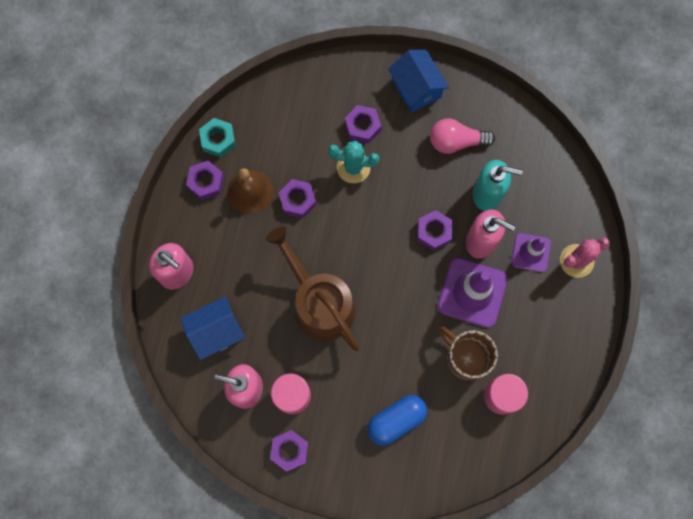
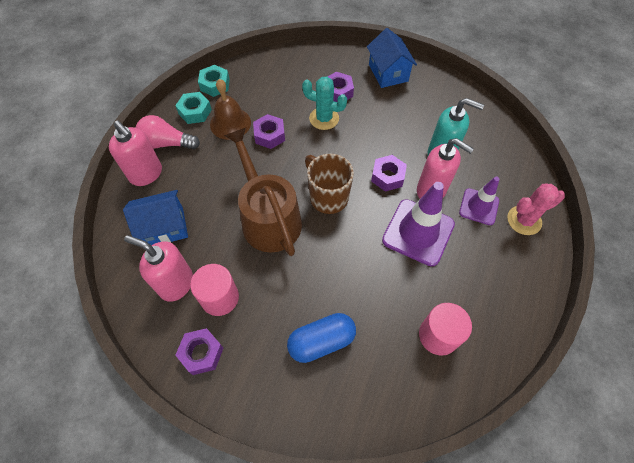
camera: 10 degrees right, 15 degrees down
(206, 182) = (195, 112): purple nut -> turquoise nut
(456, 142) = (417, 113): pink light bulb -> pink light bulb (167, 143)
(465, 358) = (403, 291): brown mug -> brown mug (328, 197)

